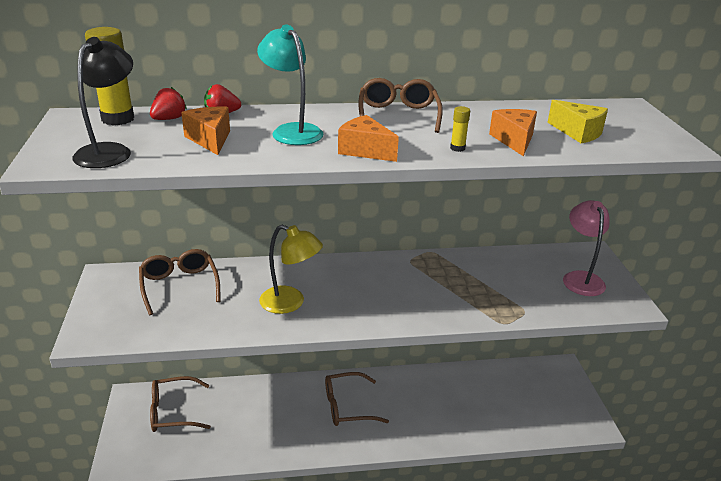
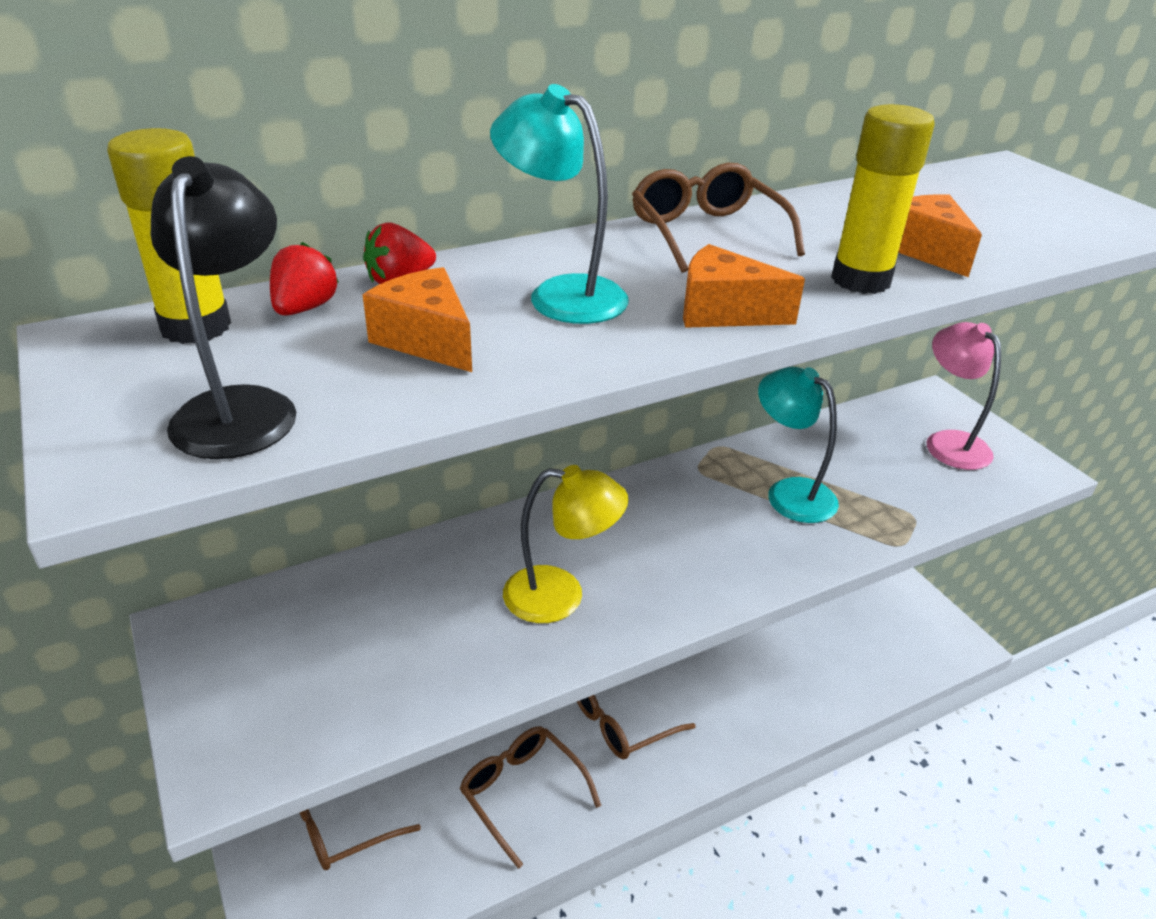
camera: 20 degrees left, 5 degrees up
(179, 286) = (344, 613): brown glasses -> brown glasses (522, 792)
(456, 283) = (789, 493): none -> turquoise lamp
(457, 148) = (860, 280): yellow glue stick -> yellow glue stick, size x2.20
(578, 132) = (994, 221): yellow cheese -> none

